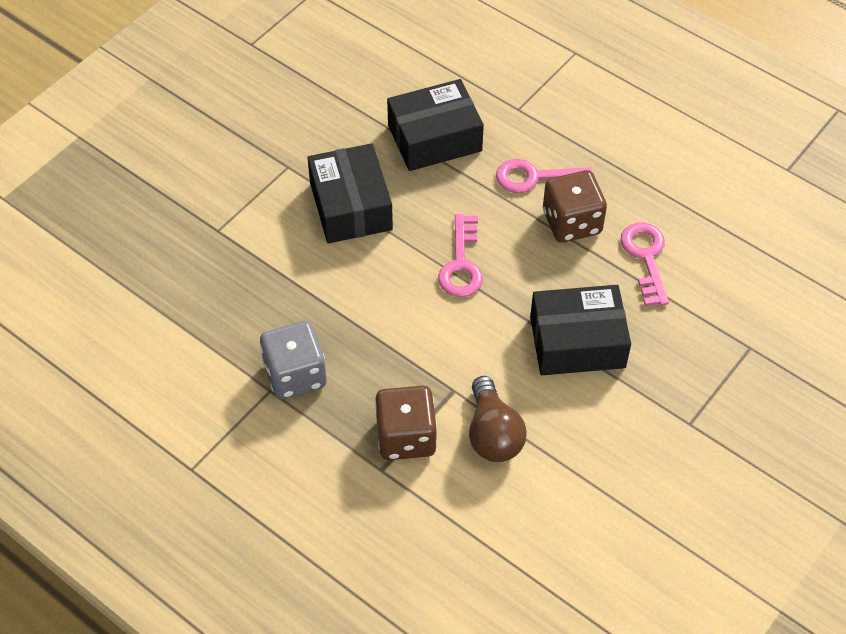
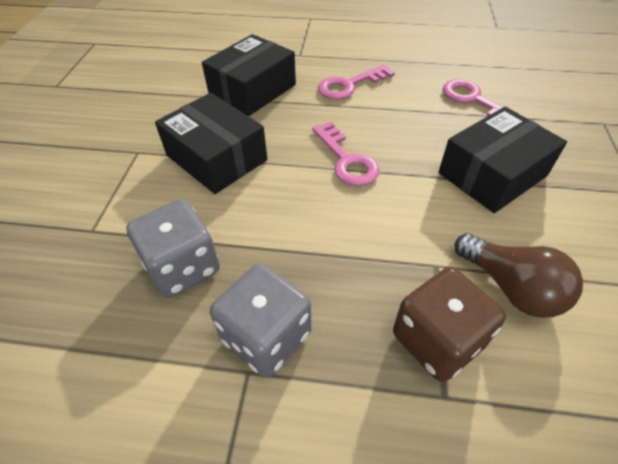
camera: 30 degrees left, 5 degrees down
(268, 296) = (183, 267): none -> grey dice
(571, 222) = (402, 100): brown dice -> none

